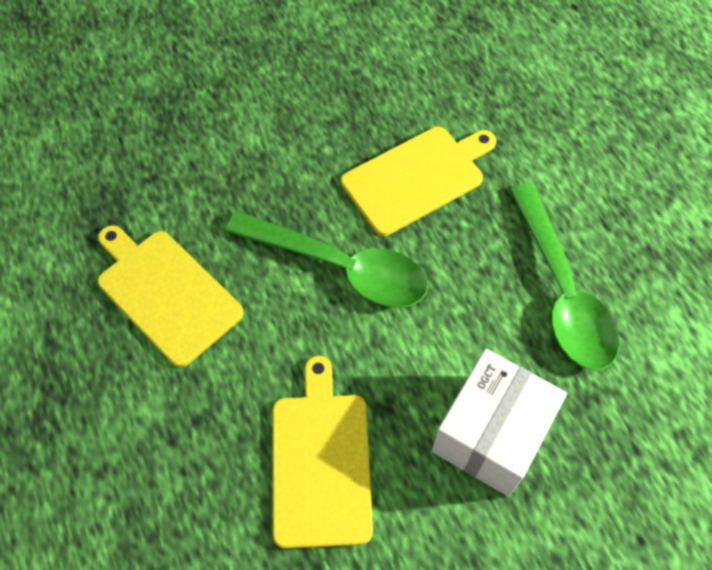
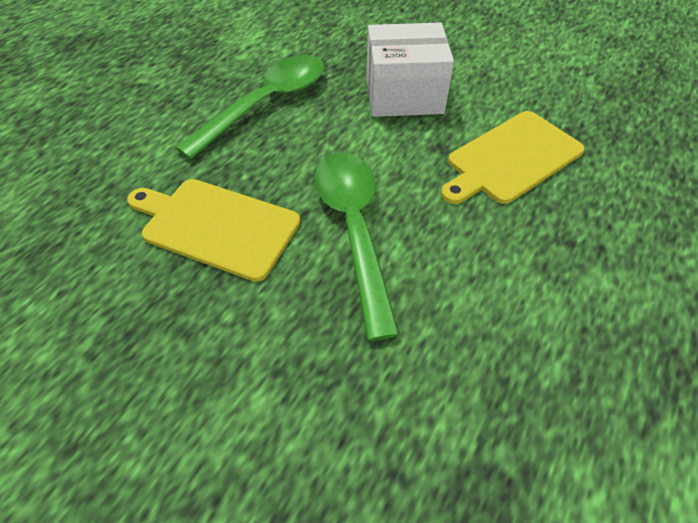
camera: 125 degrees left, 10 degrees down
(166, 293) = (503, 345): yellow cutting board -> none

